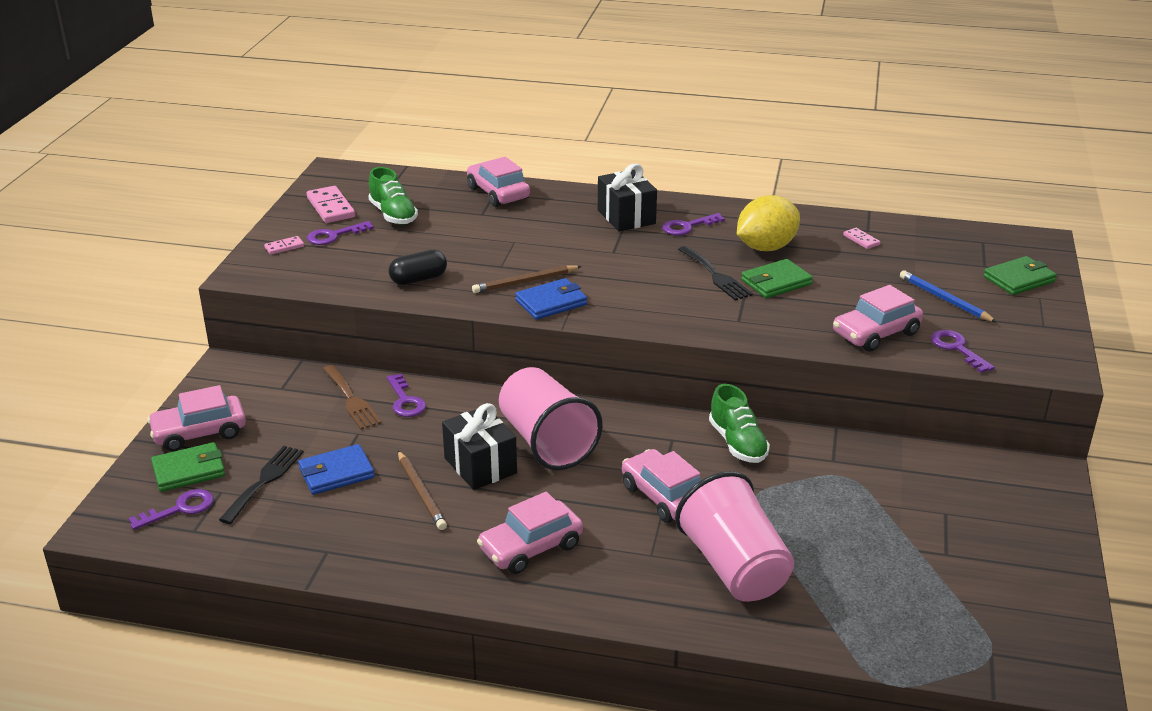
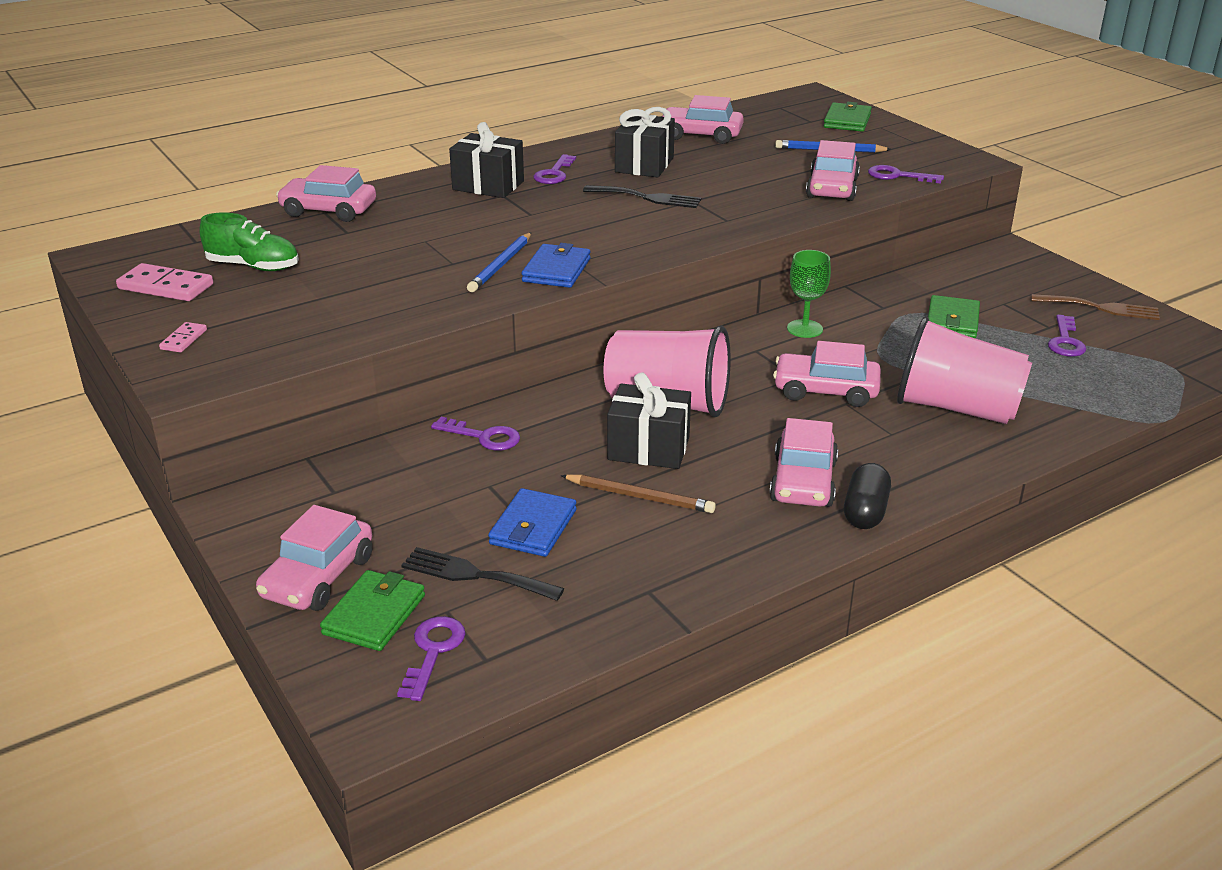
camera: 45 degrees left, 0 degrees up
(264, 481) = (475, 575): black fork -> black fork turned 45 degrees counterclockwise
(334, 236) = (223, 308): purple key -> purple key (1065, 341)
(351, 400) = (429, 463): brown fork -> brown fork (1101, 308)
(418, 279) = (394, 305): black capsule -> black capsule (865, 511)
(525, 282) = (501, 265): brown pencil -> blue pencil
(737, 443) = (804, 329): green shoe -> green goblet
(766, 247) = (644, 165): yellow lemon -> black gift
(776, 282) = (700, 184): green wallet -> green wallet (952, 321)
(861, 240) = (701, 135): pink domino -> pink car

